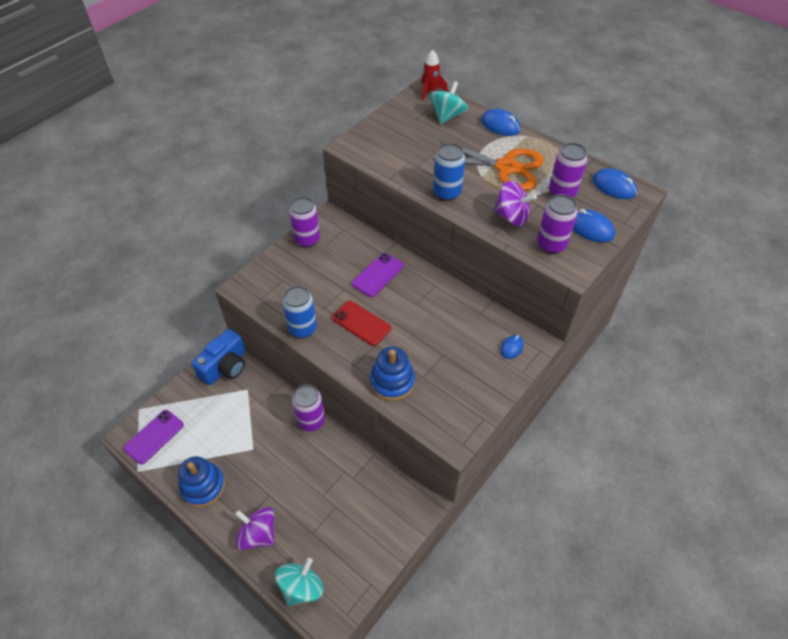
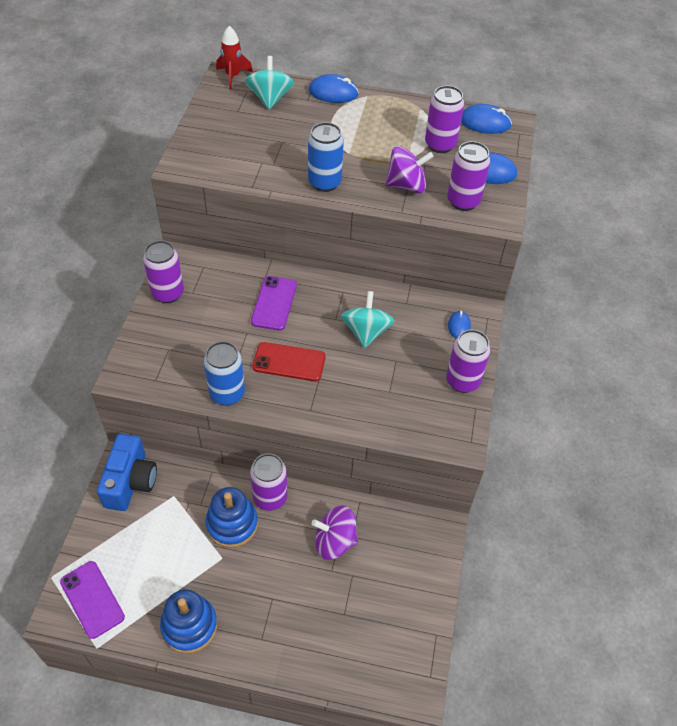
camera: 30 degrees left, 0 degrees up
(154, 436) = (92, 599): purple phone -> purple phone turned 45 degrees counterclockwise
(258, 534) = (286, 645): purple spinning top -> purple spinning top (334, 541)
(301, 587) = (367, 675): turquoise spinning top -> turquoise spinning top (366, 332)
(392, 381) = (361, 410): blue stacking toy -> blue stacking toy (232, 524)
(487, 393) = (462, 381): none -> purple can
(506, 168) = (368, 136): orange scissors -> none

